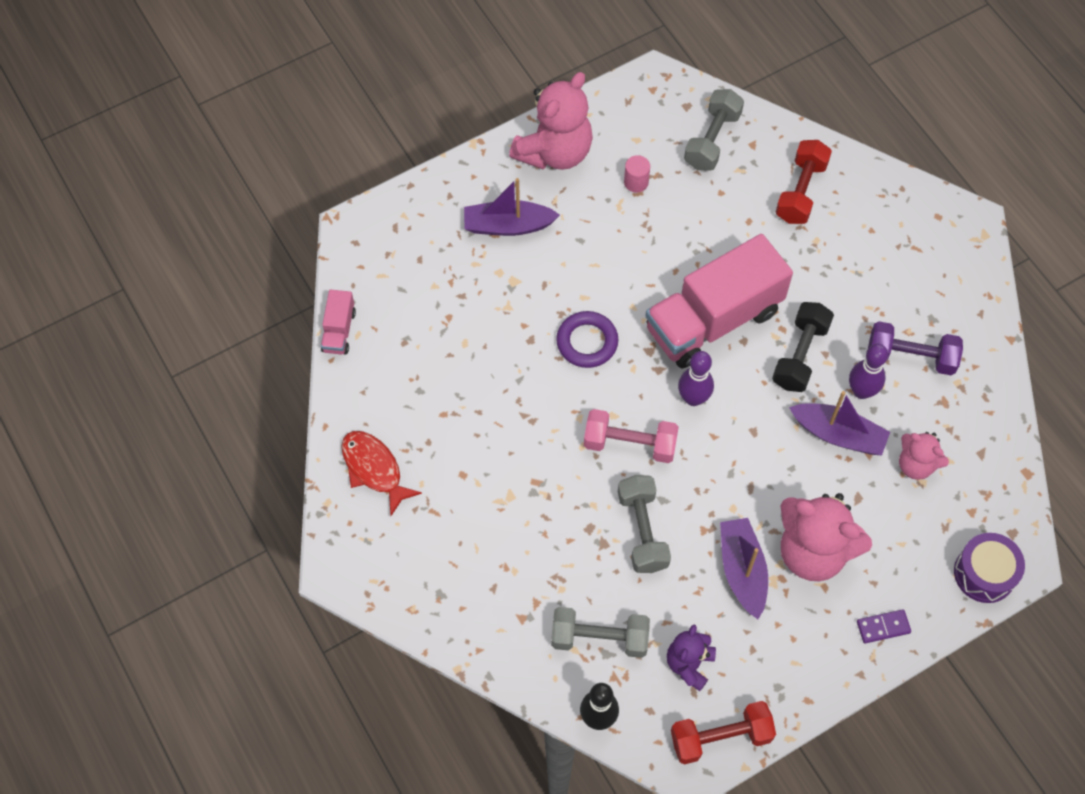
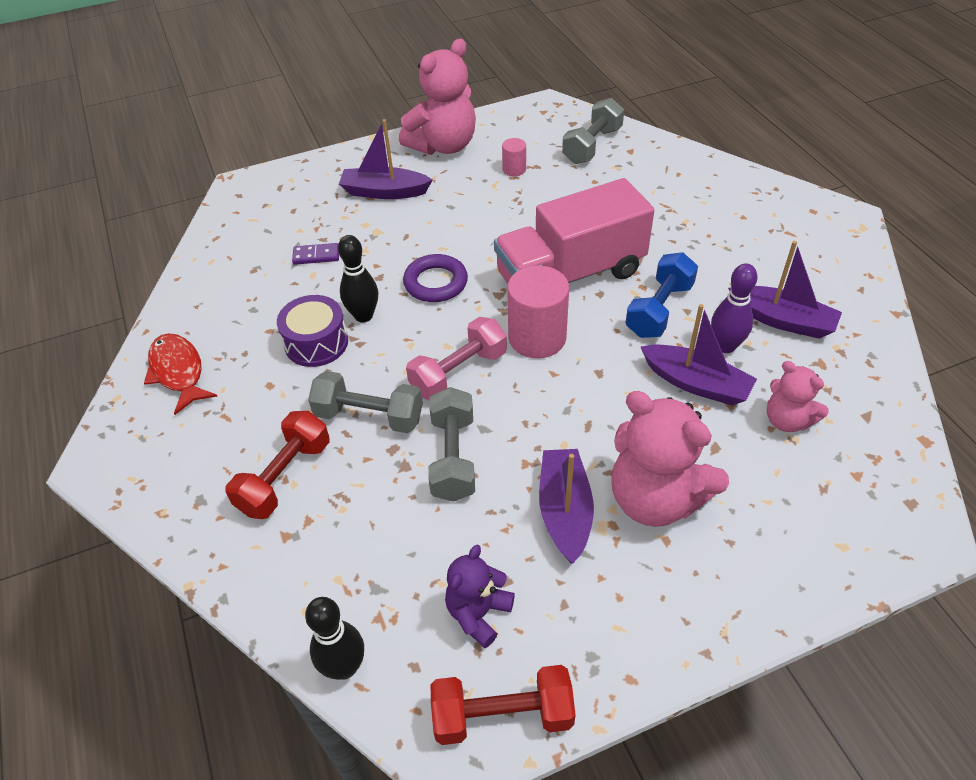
camera: 10 degrees right, 15 degrees down
(339, 331) = (194, 257): pink truck -> none
(528, 388) = (363, 316): none -> black bowling pin
(599, 638) = (372, 569): grey dumbbell -> grey dumbbell (369, 416)
(630, 444) = (458, 372): pink dumbbell -> pink dumbbell turned 60 degrees counterclockwise
(693, 398) = (537, 338): purple bowling pin -> pink cylinder
(800, 355) = (659, 310): black dumbbell -> blue dumbbell
(801, 192) = (673, 185): red dumbbell -> red dumbbell (285, 477)
(883, 627) = (740, 596): purple domino -> purple domino (316, 256)
(910, 357) = (782, 320): purple dumbbell -> purple boat
(984, 573) = (876, 546): purple drum -> purple drum (316, 343)

